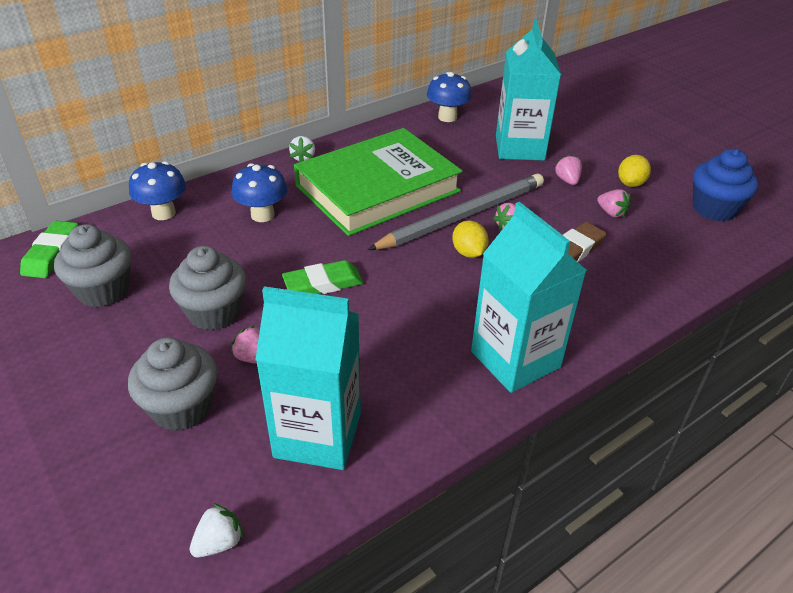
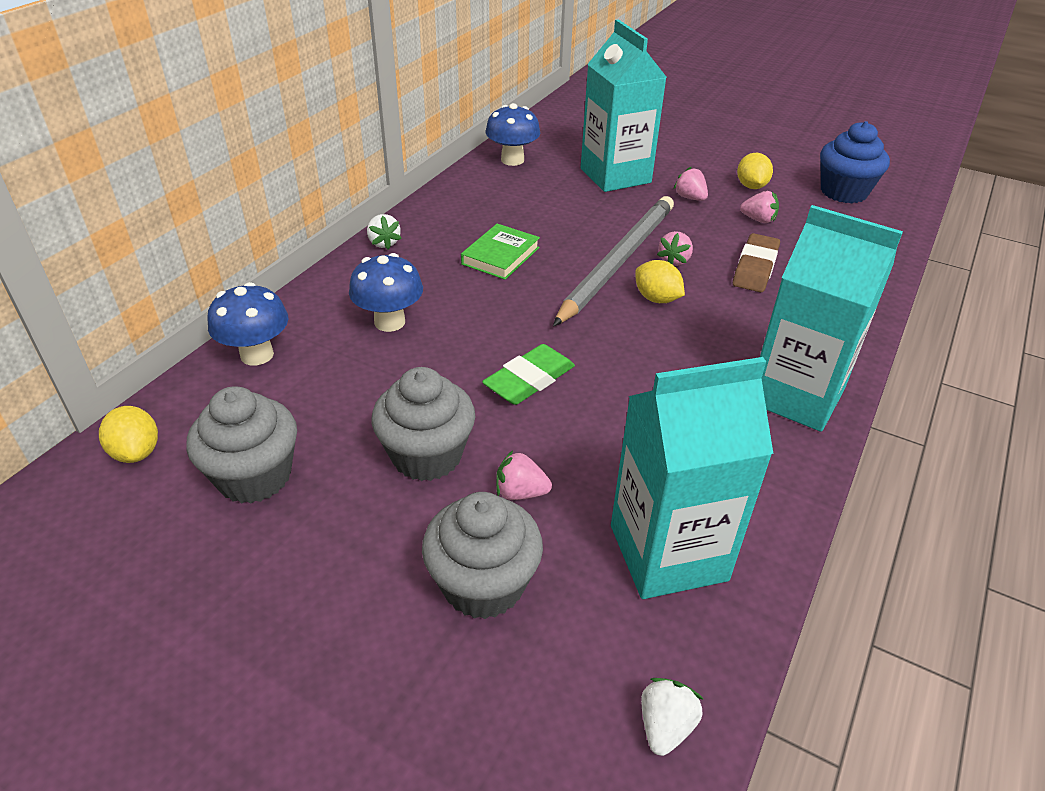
camera: 25 degrees left, 0 degrees up
(52, 253) = (136, 452): green eraser -> yellow lemon
(377, 188) = (500, 256): green book -> green book, size x0.41

